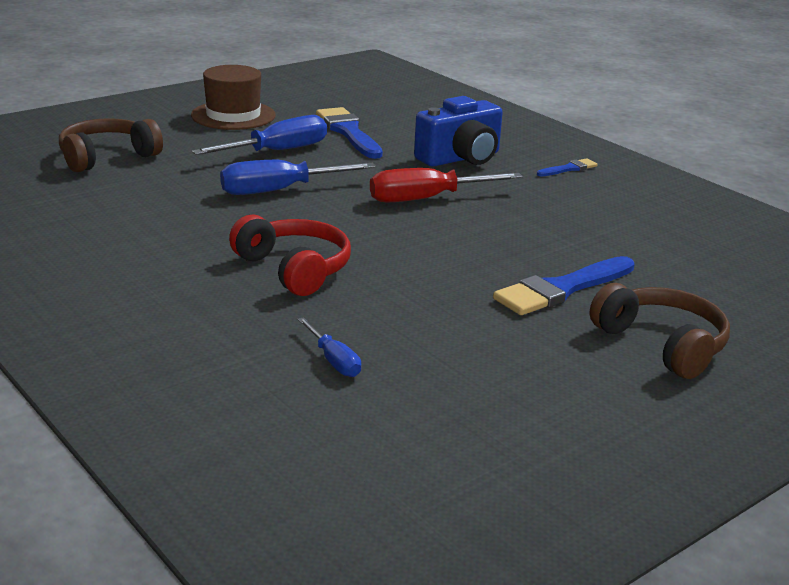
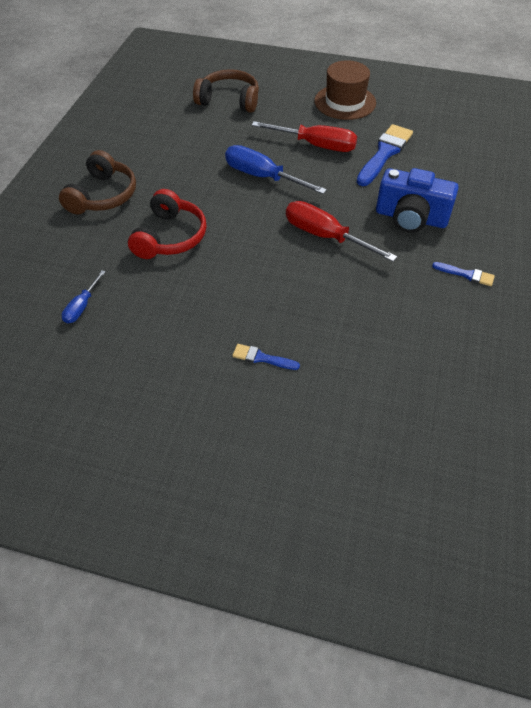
camera: 55 degrees right, 25 degrees up
(278, 151) = (317, 145): blue screwdriver -> red screwdriver
(561, 289) = (262, 358): blue brush -> blue brush, size x0.51
(661, 344) = (232, 441): brown headphones -> brown headphones (102, 195)

